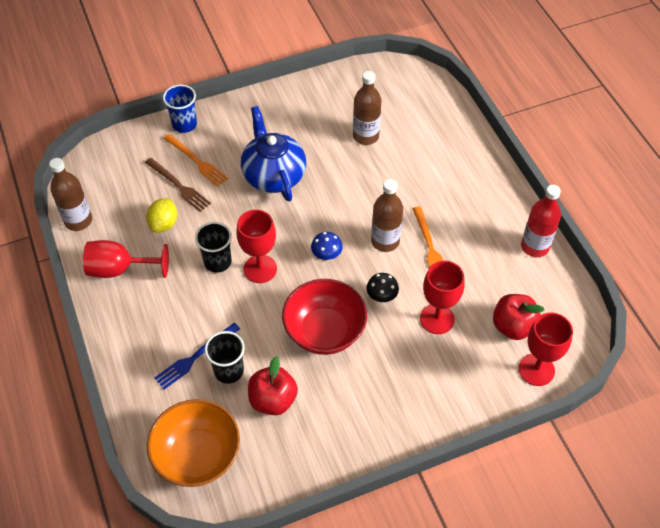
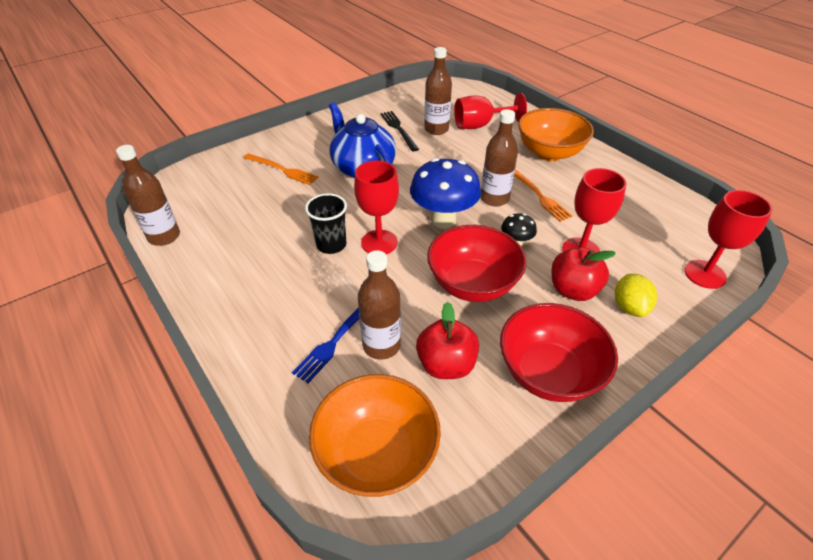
camera: 15 degrees left, 10 degrees down
(119, 269) = (221, 271): red goblet -> red goblet (480, 125)
(164, 224) = (262, 223): yellow lemon -> yellow lemon (629, 307)
(179, 186) = (269, 191): brown fork -> none
(184, 124) = (261, 146): blue cup -> none
(229, 371) = (381, 345): black cup -> brown bottle
(326, 128) = (398, 129): none -> black fork
(326, 256) = (443, 220): blue mushroom -> blue mushroom, size x2.07
(350, 426) = (548, 373): none -> red bowl
(468, 193) = (549, 153): none -> orange bowl
(513, 326) = (657, 242): red apple -> red apple (573, 290)
(534, 246) = (632, 179): red bottle -> none

